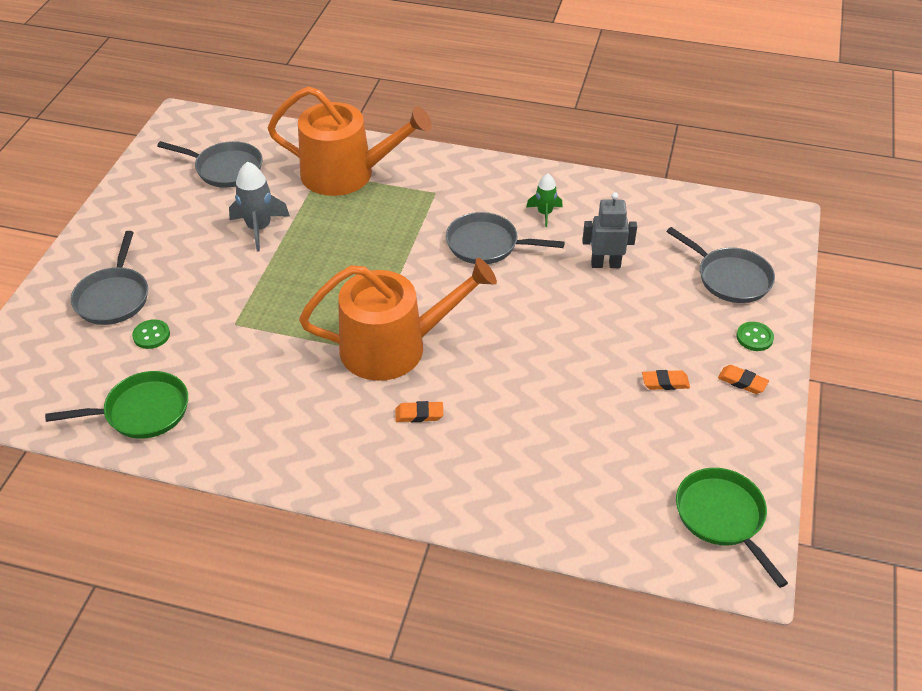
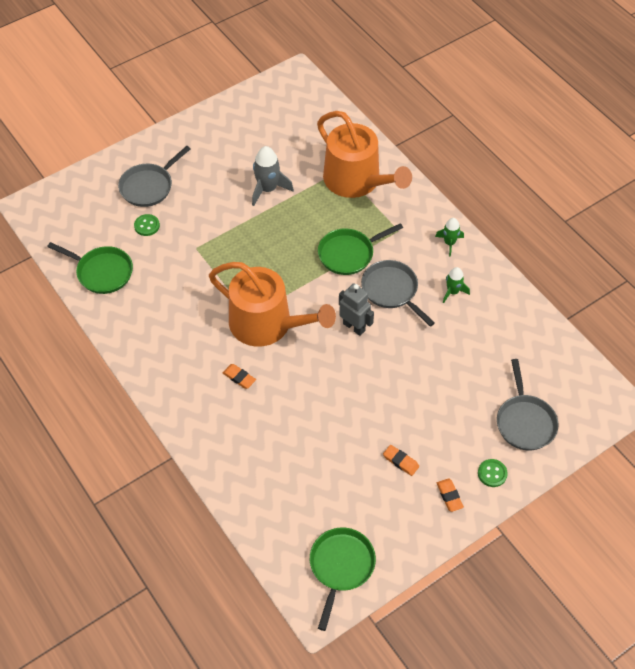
camera: 40 degrees right, 10 degrees up
(225, 169) = (287, 131): grey pan -> none
(409, 237) = (349, 254): none -> green pan
(495, 177) = (449, 243): none -> green rocket
(605, 264) = (452, 355): grey robot -> grey robot (354, 327)

